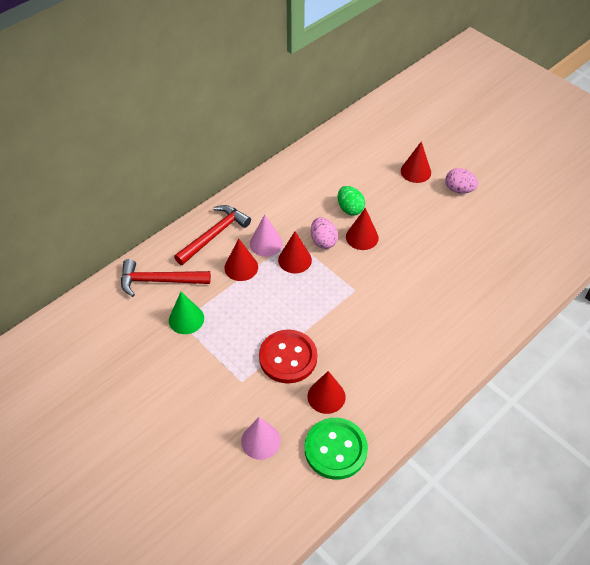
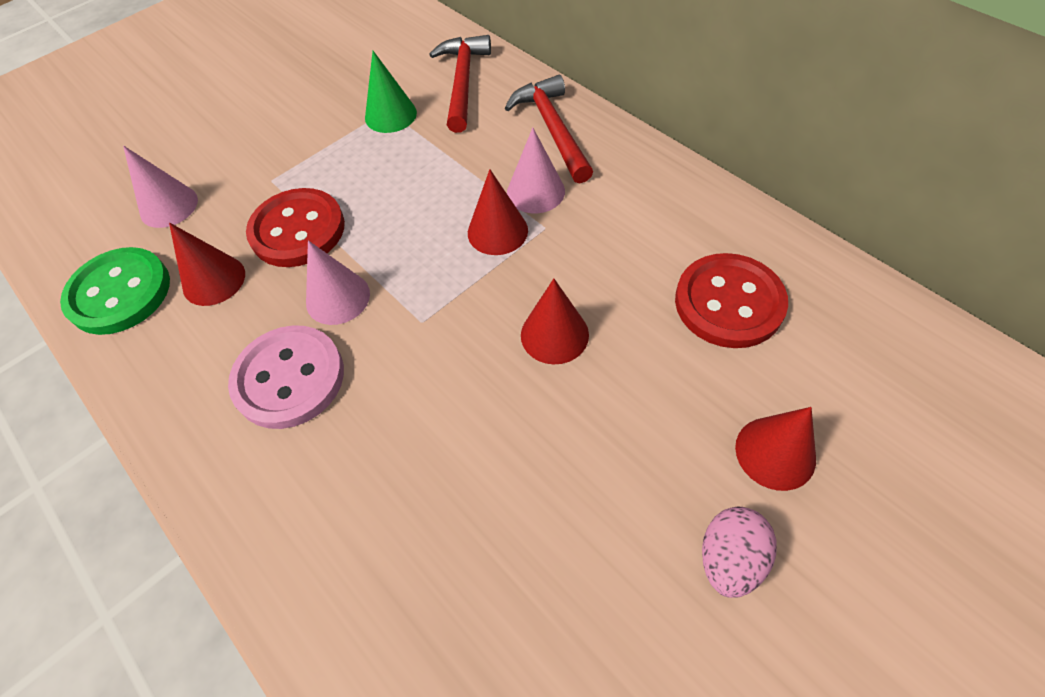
camera: 95 degrees right, 5 degrees up
(214, 235) = (552, 129): red hammer -> red hammer turned 150 degrees counterclockwise
(241, 267) = (484, 164): red cone -> none
(323, 241) = (542, 271): pink egg -> none
(340, 329) = (338, 298): none -> pink cone
(343, 175) = (728, 303): none -> red button
(350, 209) = (632, 314): green egg -> none
(392, 344) = (289, 378): none -> pink button

